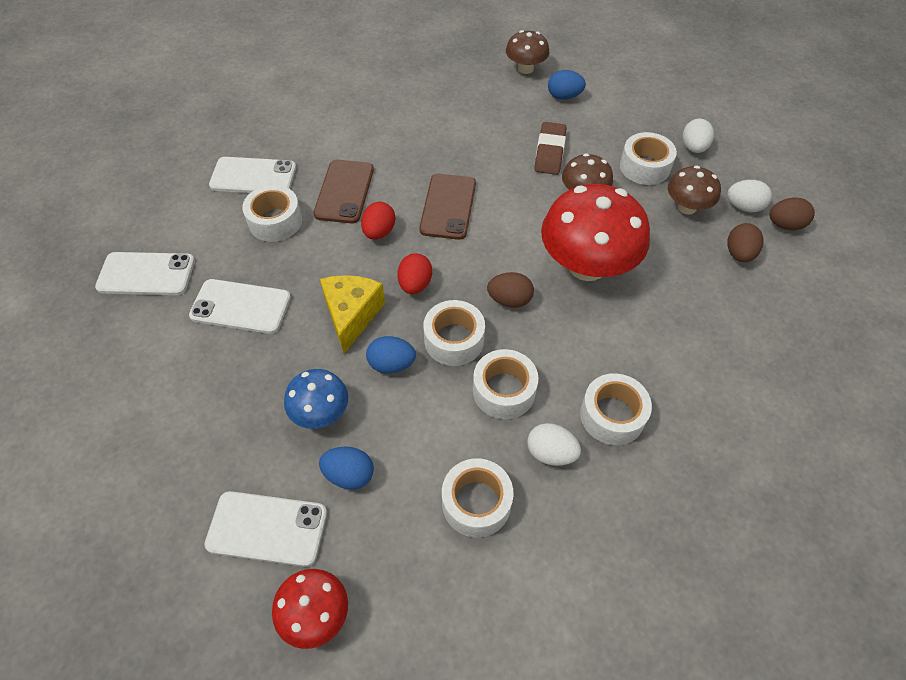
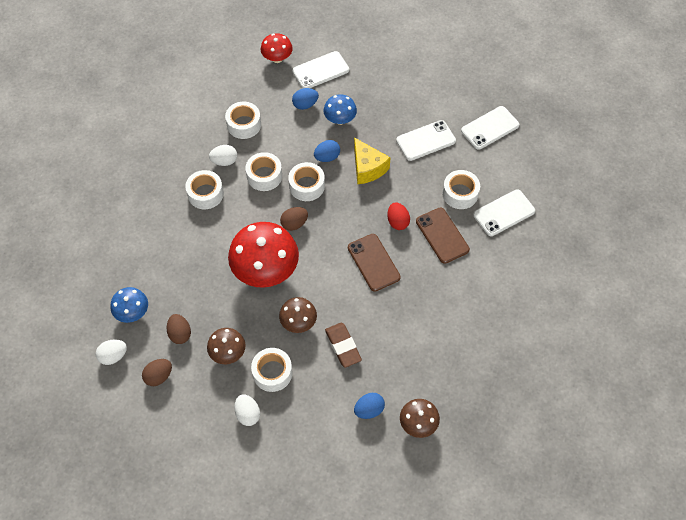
camera: 145 degrees right, 5 degrees up
(415, 284) = (350, 203): red egg -> none
(744, 207) = (191, 376): white egg -> white egg (113, 356)
(796, 309) = (132, 312): none -> blue mushroom

